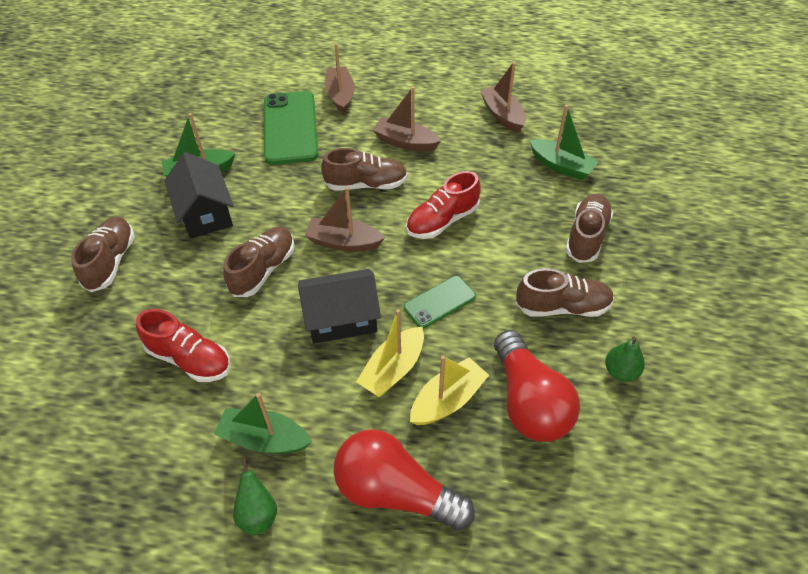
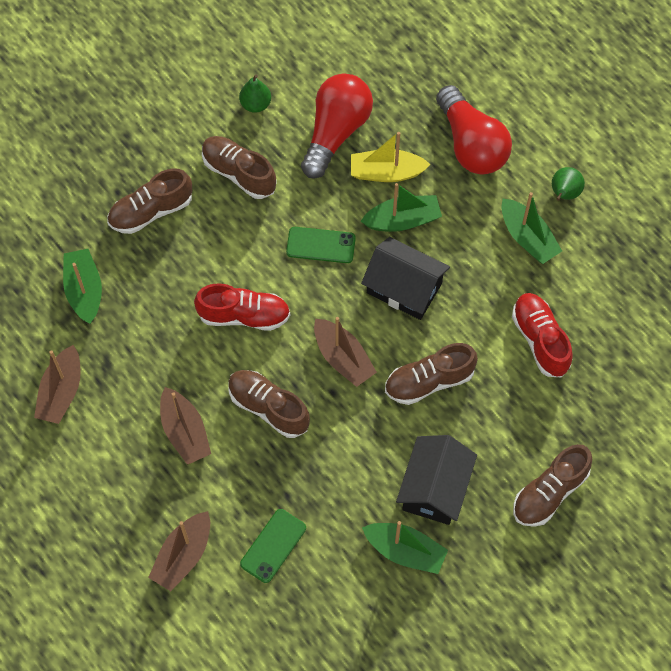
camera: 140 degrees left, 15 degrees up
(290, 128) = (273, 546): green phone -> green phone, size x0.54
(393, 369) = (402, 220): yellow boat -> green boat

